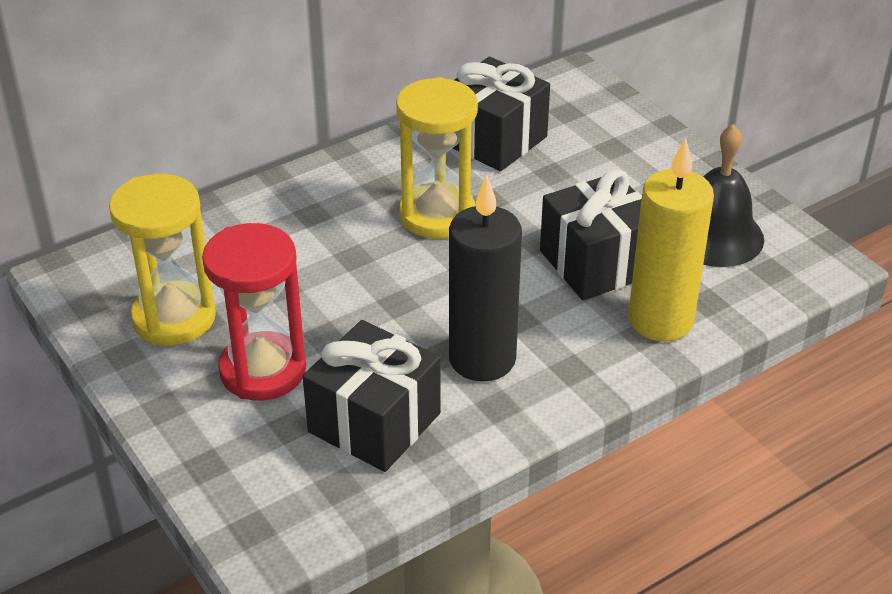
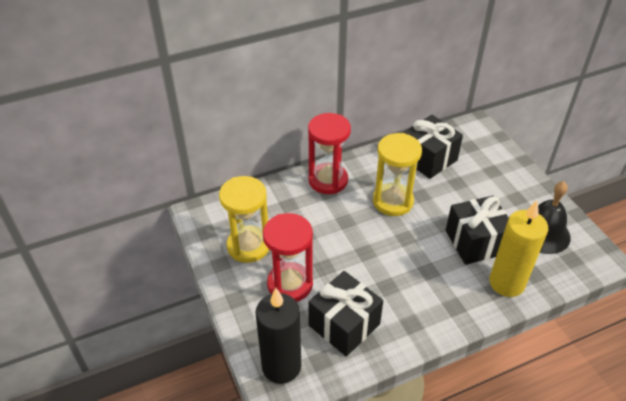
camera: 10 degrees right, 5 degrees up
(311, 194) = (328, 180): none -> red hourglass
(482, 359) = (406, 294): black candle -> black candle (281, 366)

